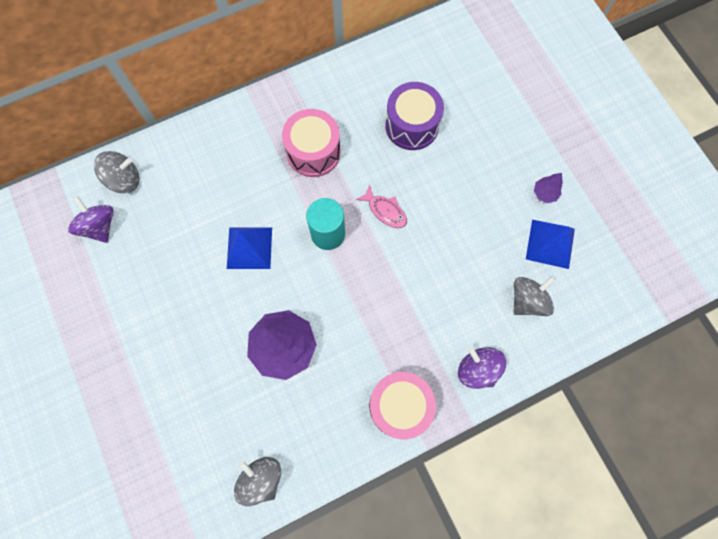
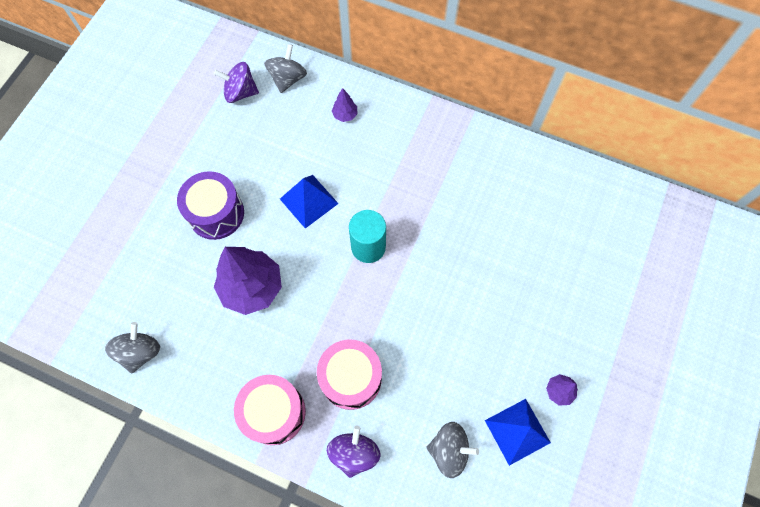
camera: 50 degrees right, 5 degrees down
(99, 226) = (240, 92): purple spinning top -> purple spinning top turned 105 degrees counterclockwise
(124, 180) = (288, 79): grey spinning top -> grey spinning top turned 105 degrees counterclockwise
(200, 162) = (345, 115): none -> purple tree
(313, 152) = (425, 183): pink drum -> pink drum (351, 378)
(385, 211) = (425, 274): pink fish -> none
(412, 126) = (516, 237): purple drum -> purple drum (216, 213)

